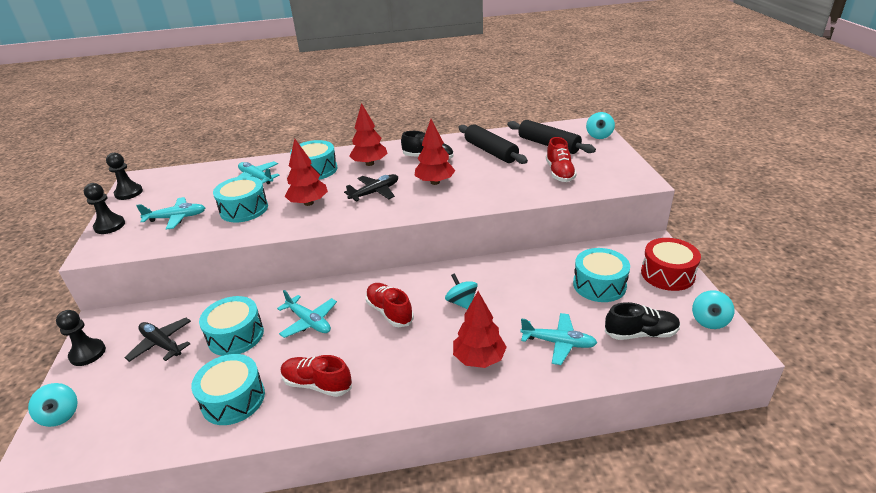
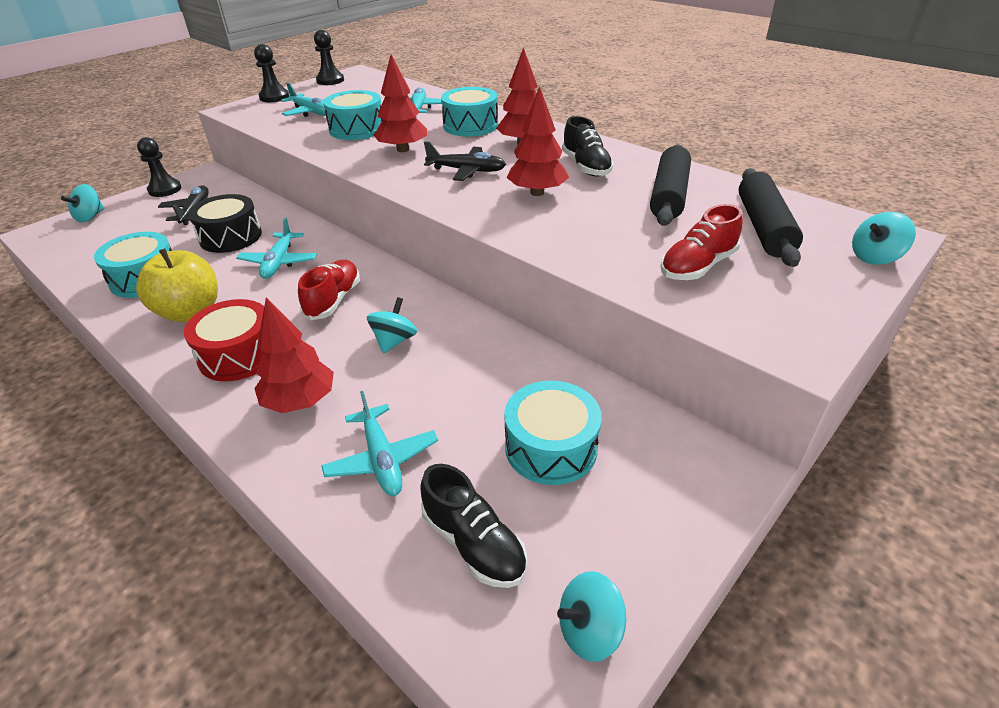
camera: 50 degrees right, 5 degrees up
(236, 335) = (230, 237): turquoise drum -> black drum
(317, 384) = (190, 312): red shoe -> yellow apple
(667, 274) = (666, 519): red drum -> red drum (239, 355)

